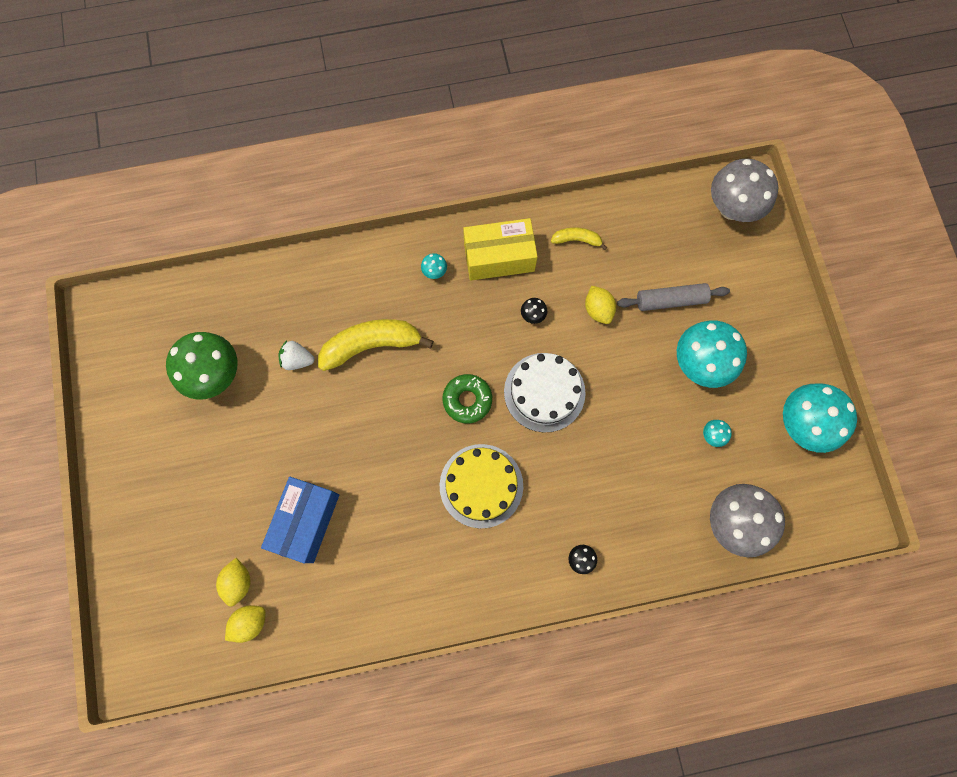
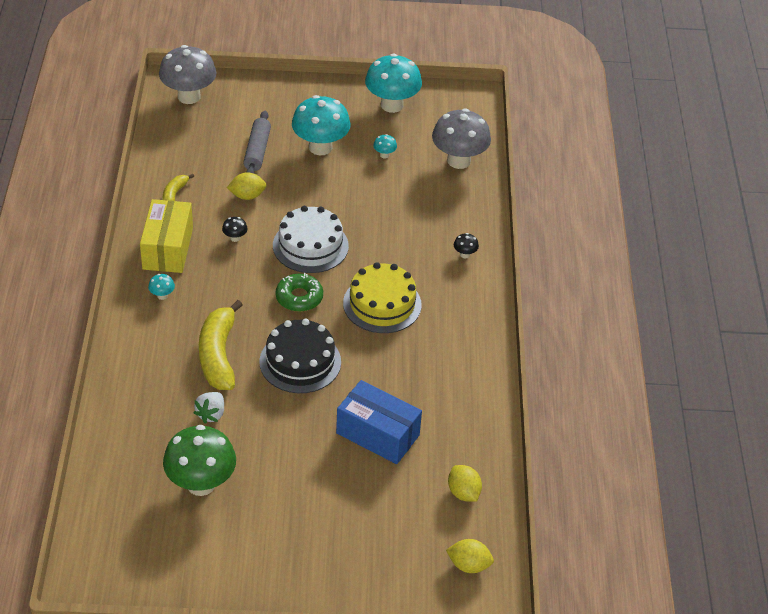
camera: 80 degrees left, 30 degrees down
(238, 582) = (422, 496): yellow lemon -> yellow lemon (468, 565)
(381, 423) = (300, 362): none -> black cake

